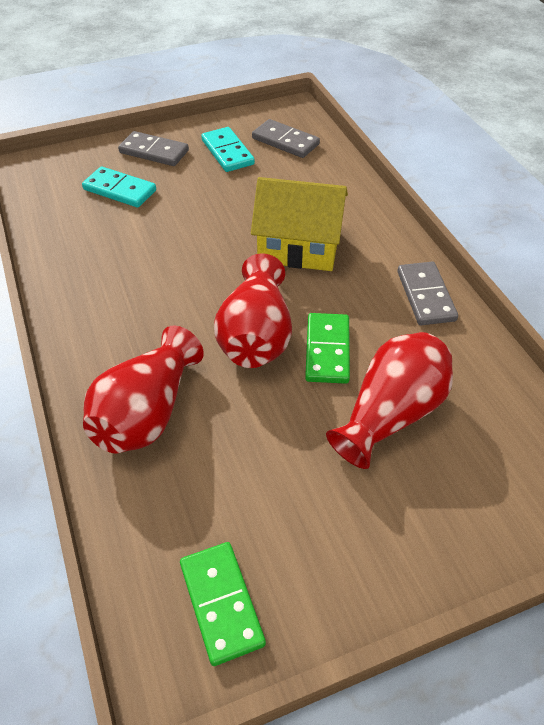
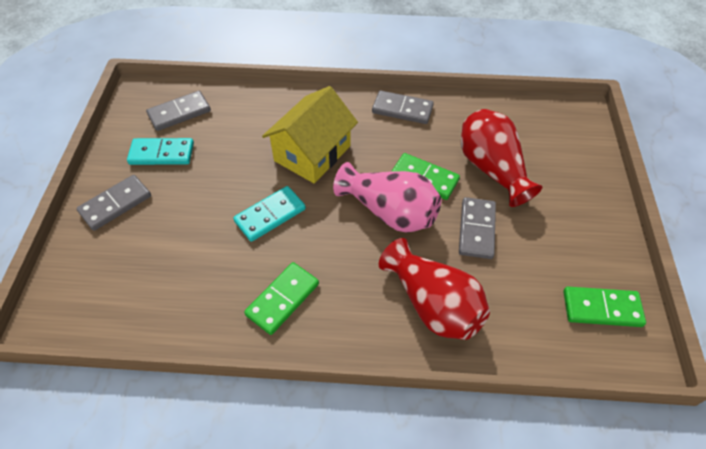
camera: 65 degrees left, 5 degrees up
(101, 292) = (283, 299): none -> green domino
(119, 190) = (152, 247): turquoise domino -> turquoise domino (270, 215)
(256, 335) = (390, 212): red vase -> pink vase
(278, 425) = (476, 229): none -> grey domino

